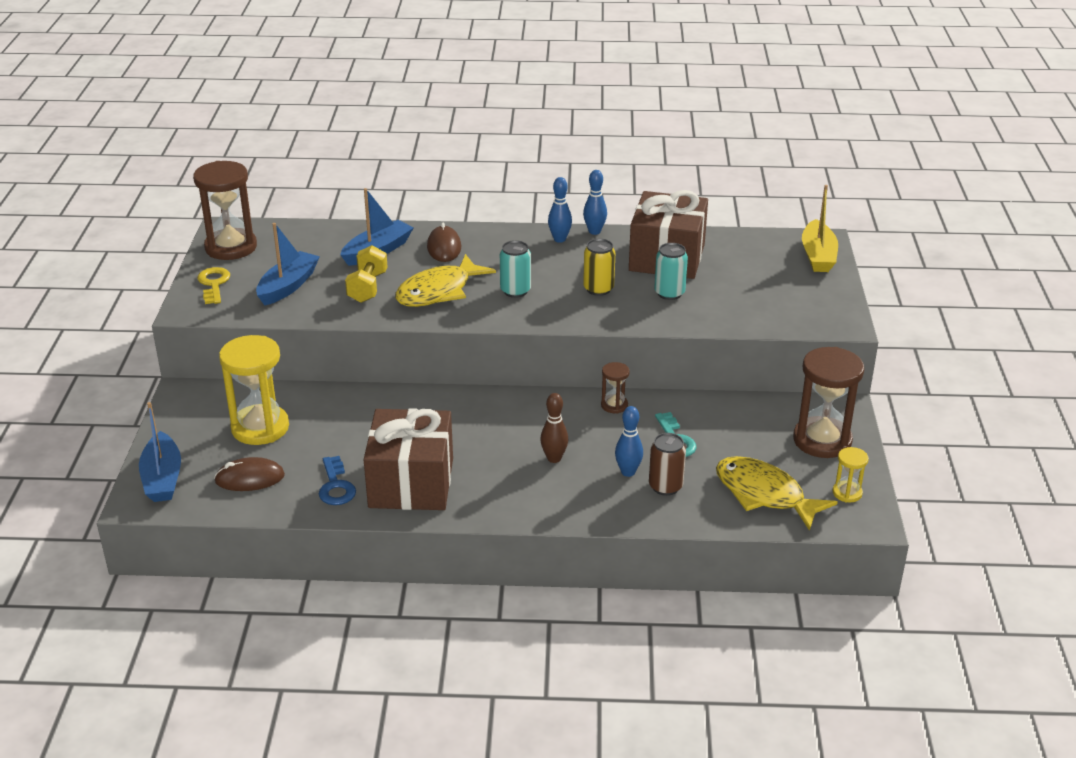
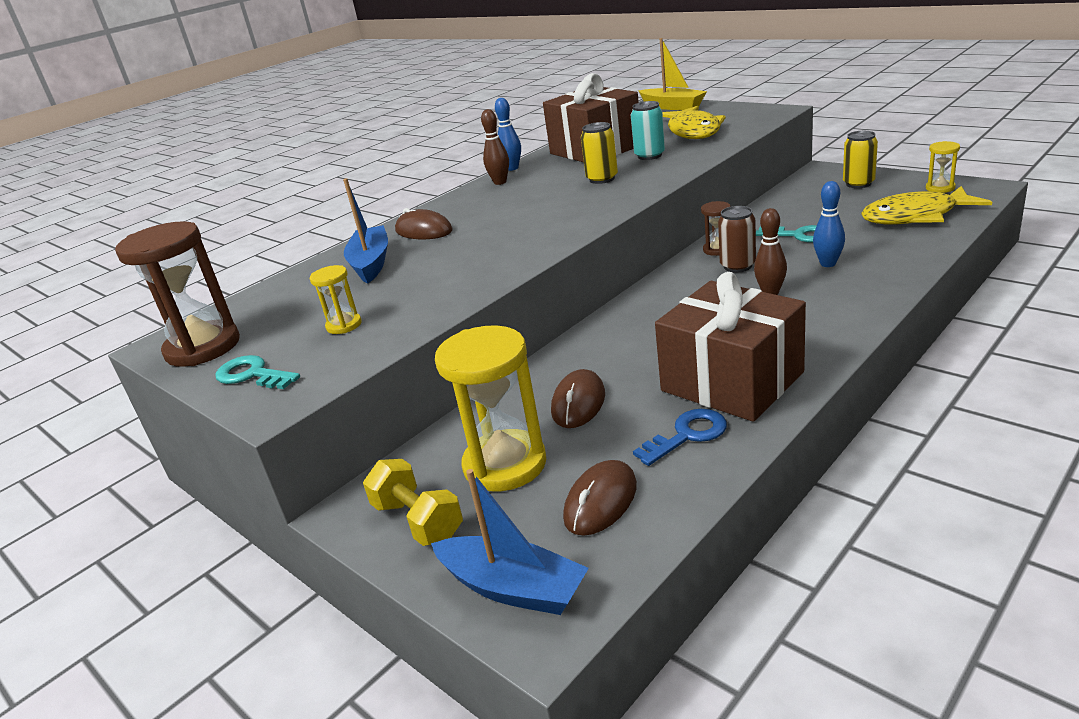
camera: 45 degrees left, 5 degrees down
(213, 284) = (252, 375): yellow key -> turquoise key
(288, 286) = (344, 325): blue boat -> yellow hourglass
(336, 486) = (687, 435): blue key -> blue key turned 60 degrees counterclockwise
(342, 428) = (578, 403): none -> brown mouse
(367, 287) = (425, 280): yellow dumbbell -> yellow dumbbell (418, 521)
(438, 291) = (494, 245): yellow fish -> yellow fish (693, 131)
(515, 291) = (550, 211): turquoise can -> none
(559, 239) = (500, 182): blue bowling pin -> brown bowling pin
(665, 486) = (867, 252): brown can -> brown can (737, 266)
(822, 440) = (858, 184): brown hourglass -> yellow can

